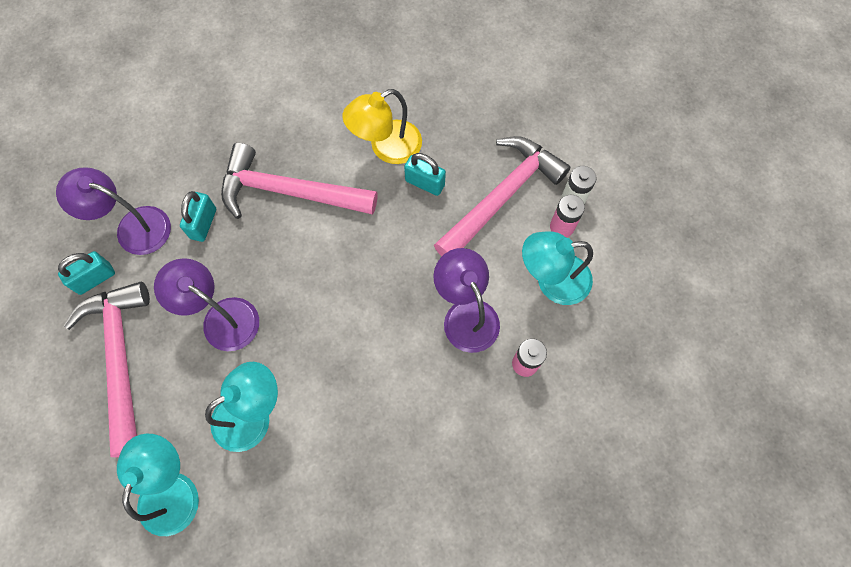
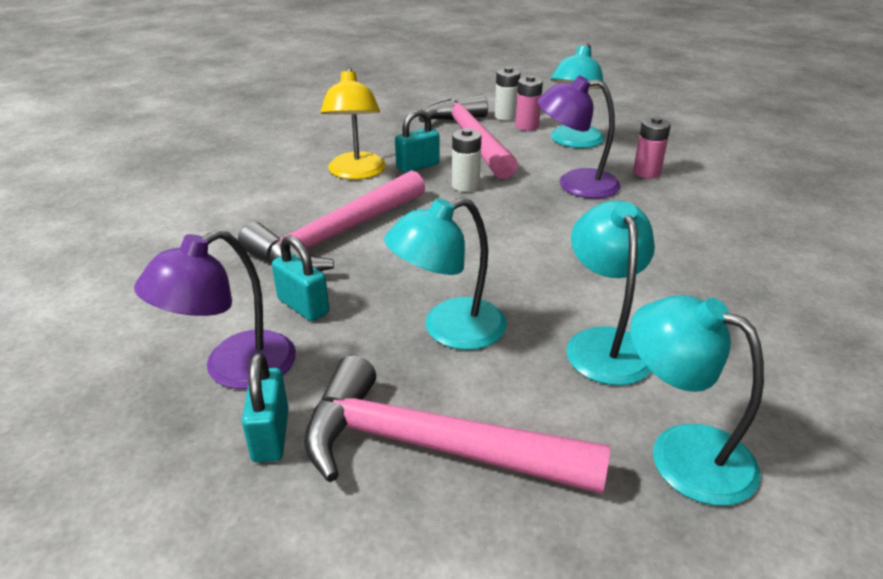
camera: 60 degrees left, 35 degrees down
(221, 317) = (449, 329): purple lamp -> turquoise lamp
(412, 234) = (465, 185): none -> white battery

